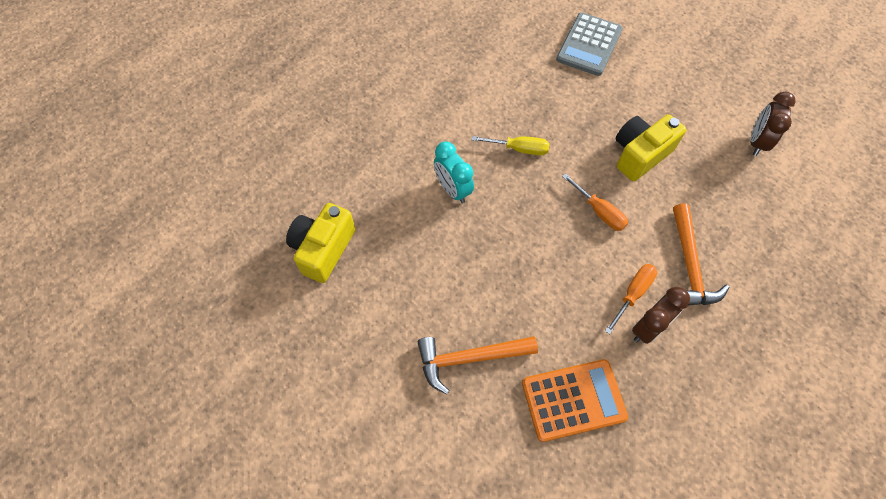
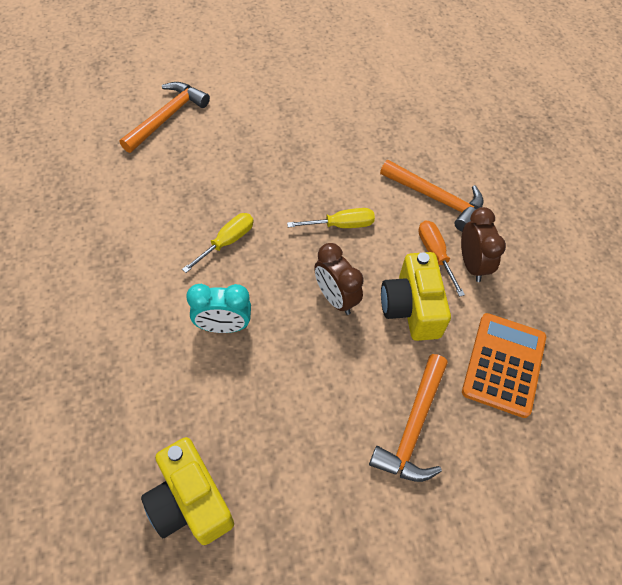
camera: 60 degrees left, 5 degrees down
(589, 45) = (167, 117): grey calculator -> orange hammer
(599, 211) = (341, 225): orange screwdriver -> yellow screwdriver
(640, 154) = (310, 160): yellow camera -> yellow camera (411, 308)
(757, 142) = (362, 82): brown clock -> brown clock (335, 298)

